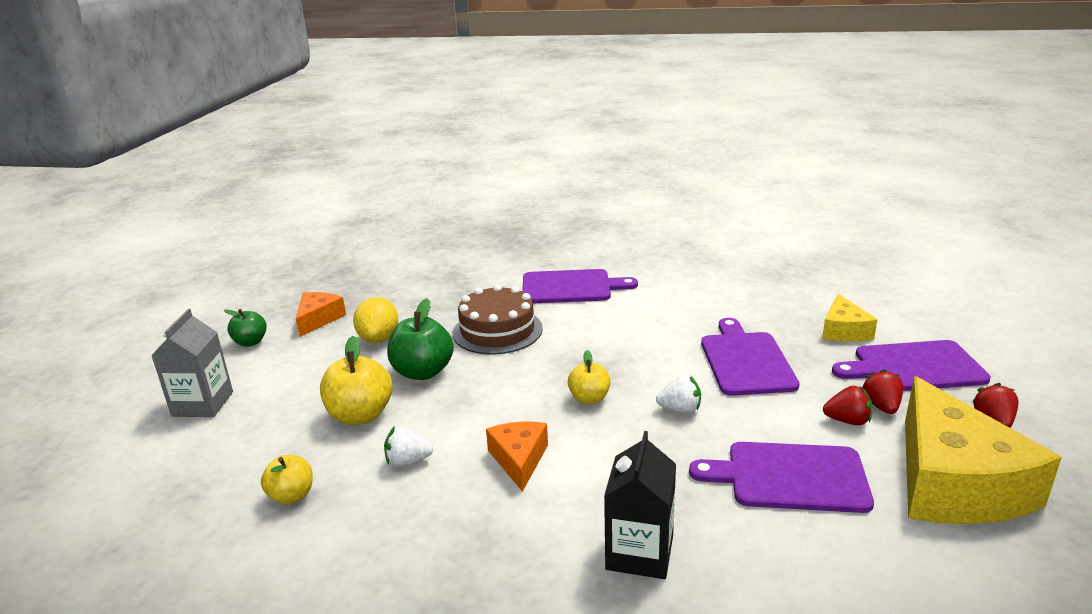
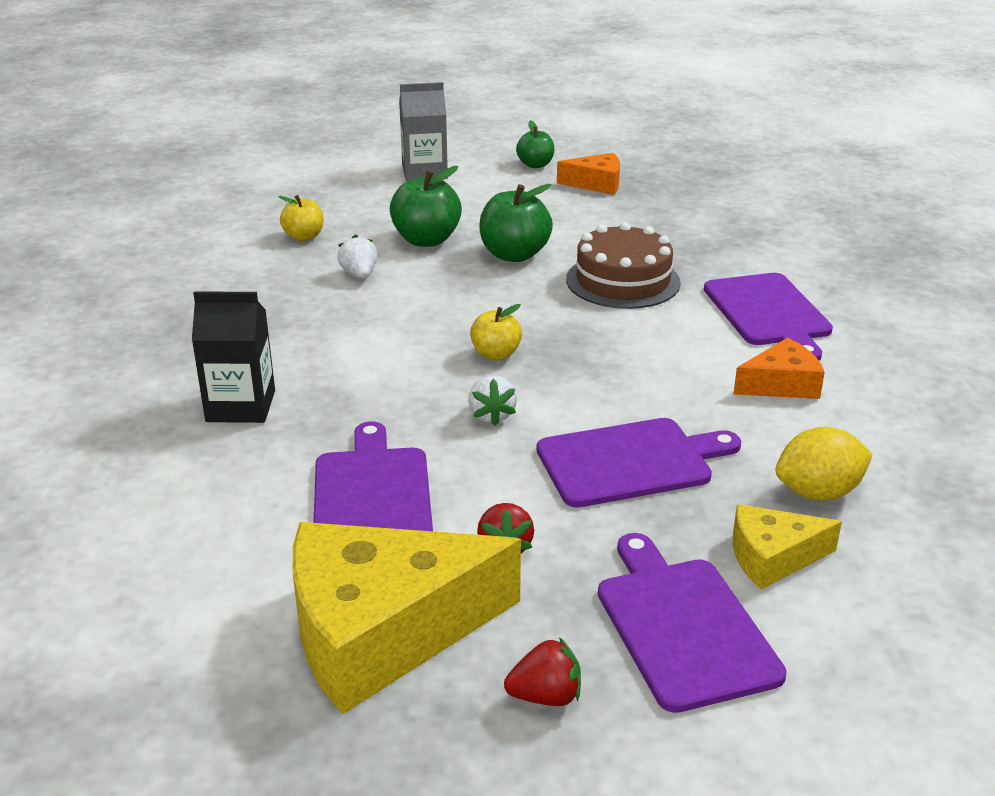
camera: 75 degrees right, 5 degrees up
(360, 415) = (426, 240): yellow apple -> green apple
(379, 338) = (572, 220): yellow lemon -> yellow lemon (818, 492)
(519, 459) = (372, 328): orange cheese -> orange cheese (781, 384)
(881, 406) = (551, 581): red strawberry -> none

